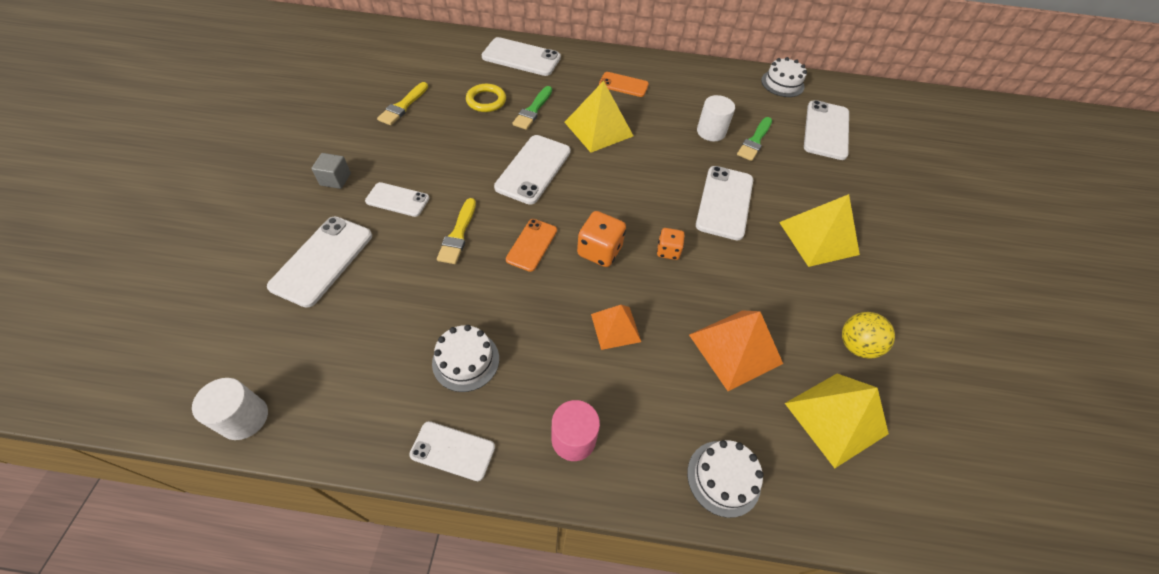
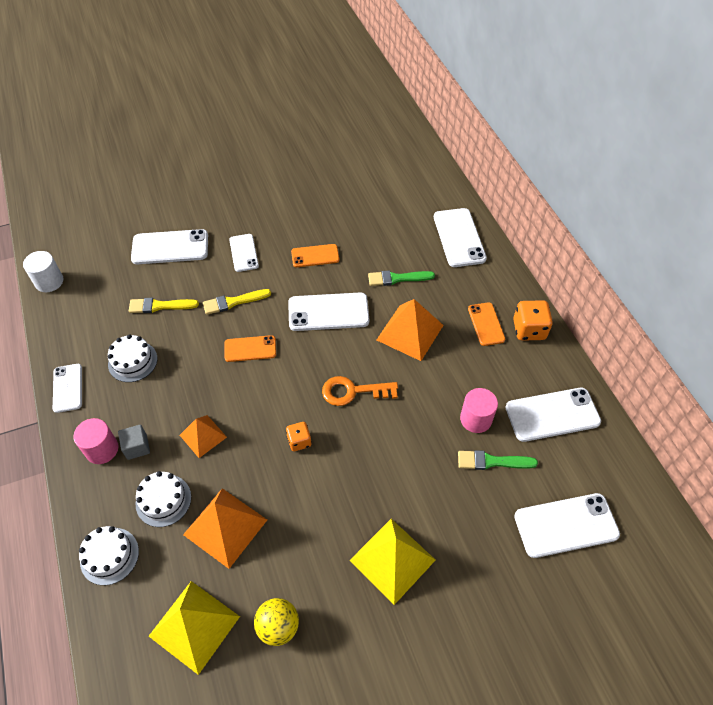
camera: 65 degrees right, 0 degrees up
(335, 179) = (241, 212): grey cube -> grey cube (137, 447)
(403, 106) = (338, 202): yellow brush -> yellow brush (160, 306)
(455, 149) = (315, 256): none -> orange phone
(486, 101) = (384, 244): yellow ring -> none
(598, 129) = (410, 332): yellow pyramid -> orange pyramid
(599, 251) = (270, 394): orange dice -> orange dice (529, 330)
(636, 191) = (353, 391): none -> orange key
(711, 132) = (476, 419): white cylinder -> pink cylinder
(724, 202) = (385, 464): white phone -> white phone (552, 415)
(782, 83) = (613, 458): white cake -> white cake (163, 500)

